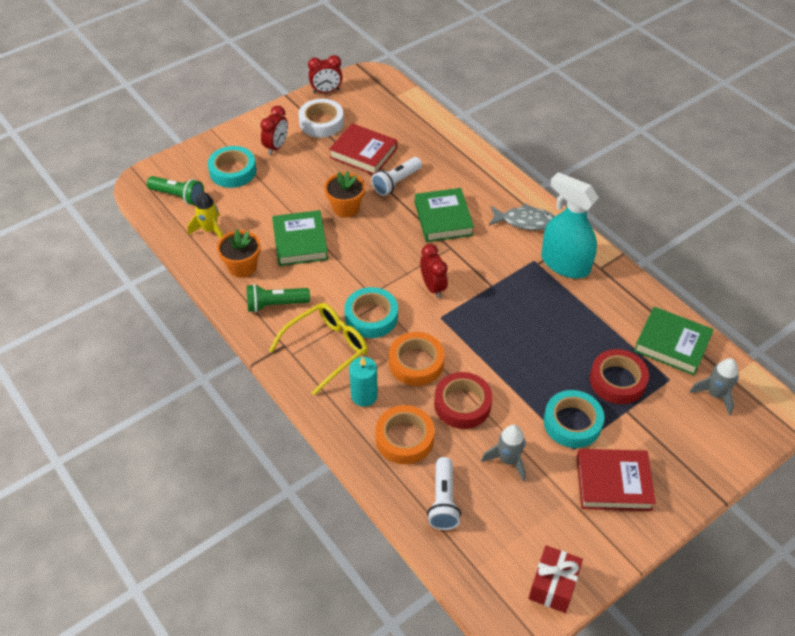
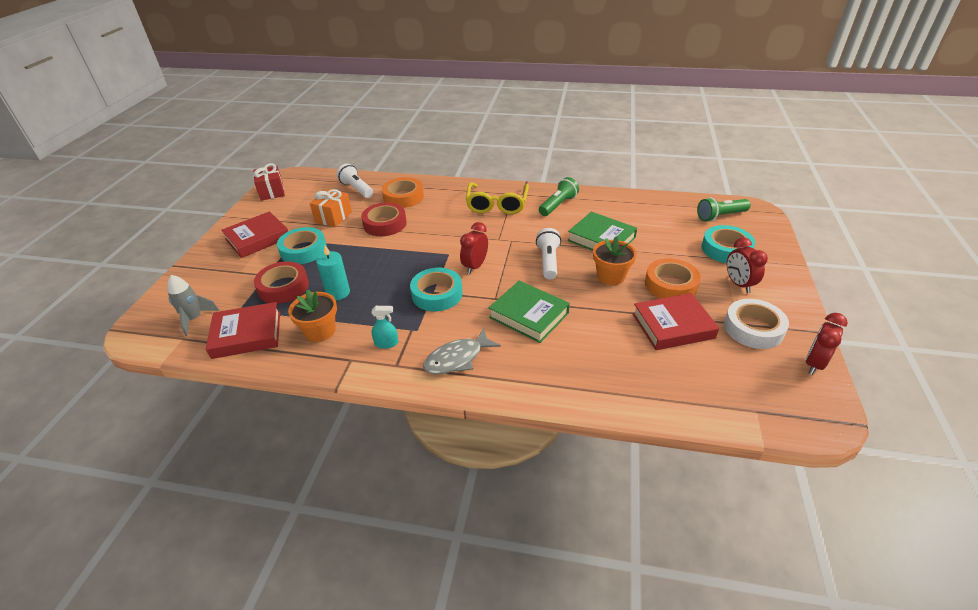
camera: 140 degrees right, 10 degrees down
(210, 230) = (663, 213): yellow rocket -> none
(242, 267) = (609, 209): orange flower pot -> orange flower pot (320, 331)
(364, 395) = (448, 199): turquoise candle -> turquoise candle (338, 293)
(371, 317) = (493, 230): turquoise tape -> turquoise tape (437, 294)
(396, 182) = (607, 319): white flashlight -> white flashlight (548, 261)
(416, 363) = (435, 226): orange tape -> orange tape (670, 285)
(433, 287) = (475, 266): red clock -> red clock turned 90 degrees clockwise
(508, 460) = (333, 217): grey rocket -> orange gift
(565, 264) = (386, 343): turquoise spray bottle -> turquoise spray bottle, size x0.41
(672, 344) = (247, 334): green book -> red book

